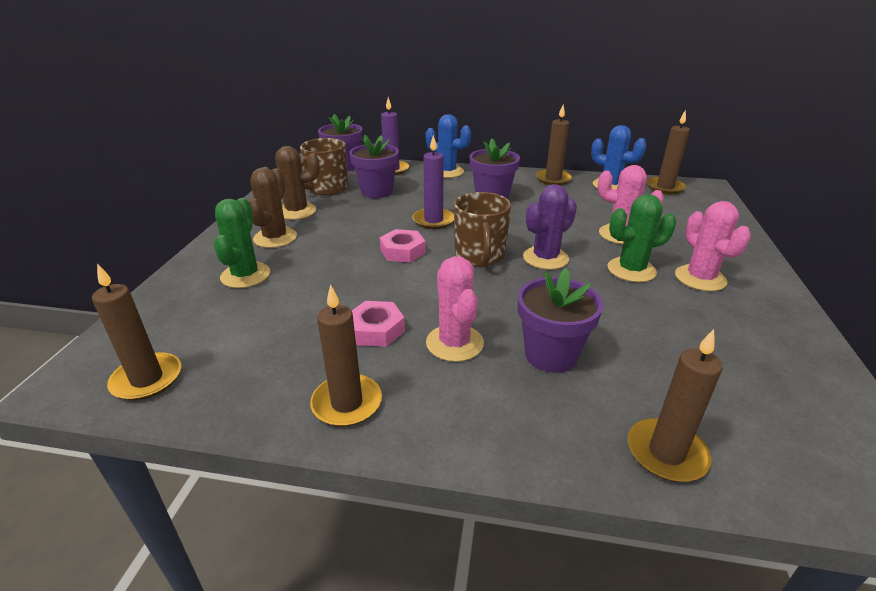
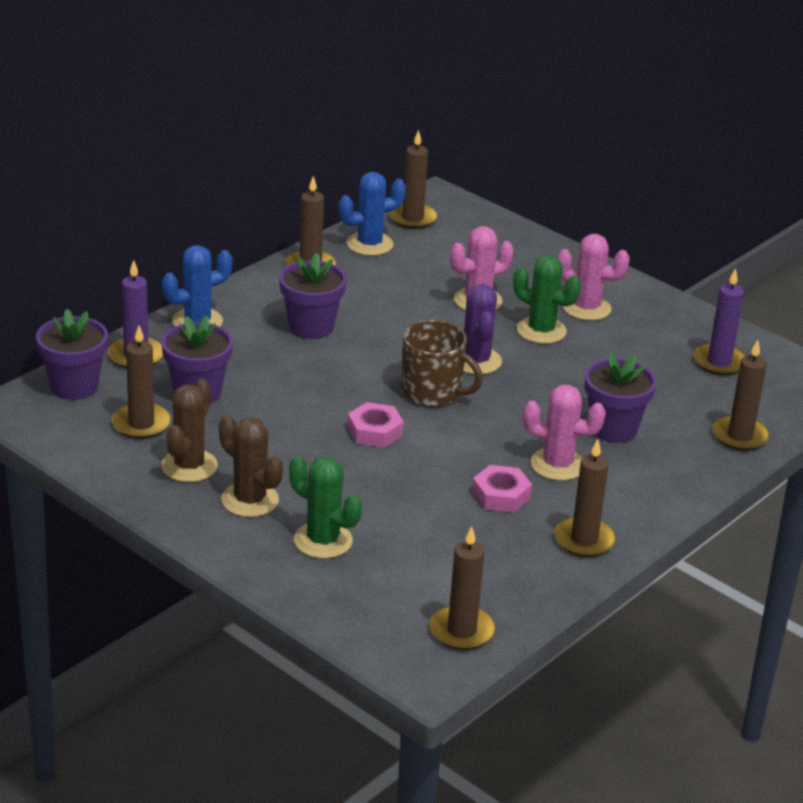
camera: 60 degrees left, 0 degrees up
(327, 189) = (141, 424): brown mug -> brown candle
(433, 220) = (325, 386): purple candle -> purple candle (719, 362)
(631, 270) = (541, 331): green cactus -> green cactus turned 75 degrees counterclockwise

